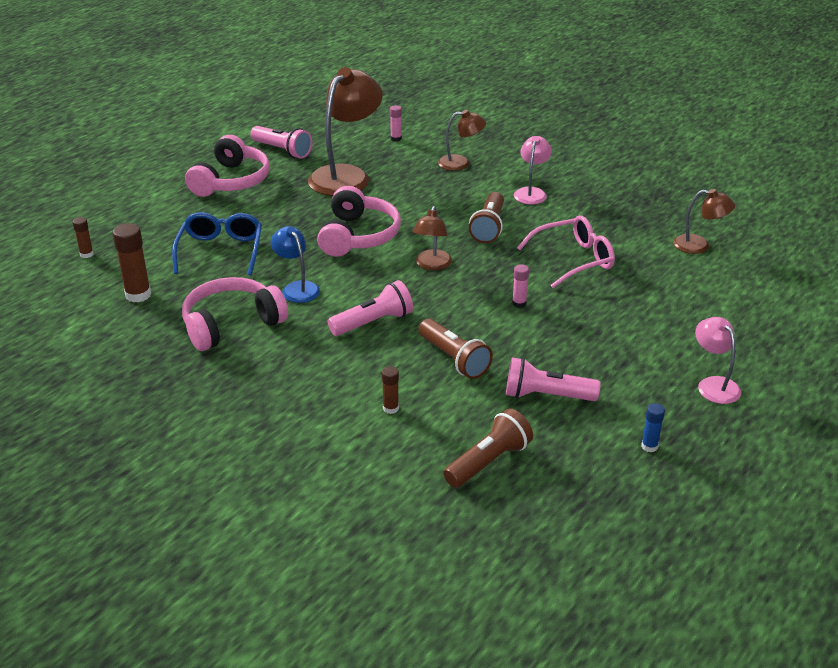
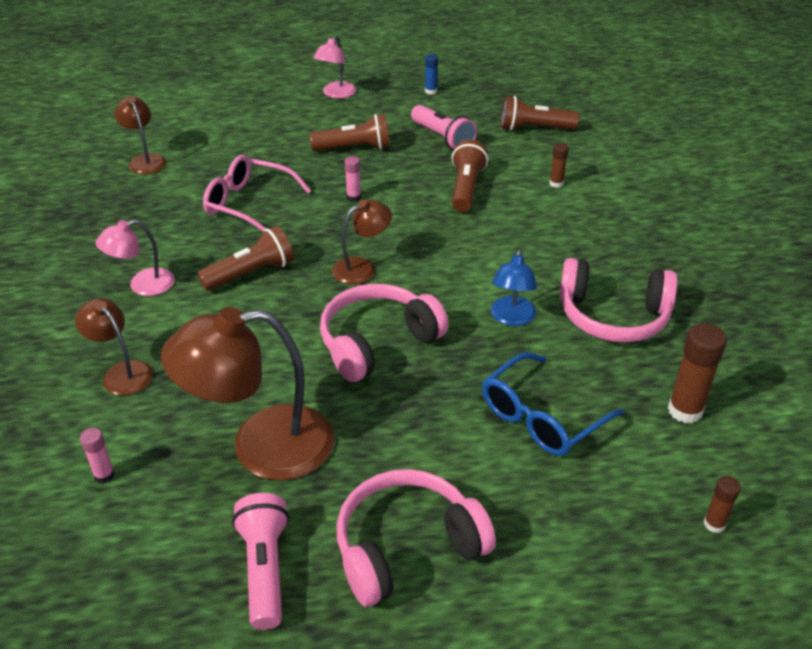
camera: 135 degrees left, 5 degrees up
(373, 322) = (486, 247): pink flashlight -> none
(593, 341) = (354, 148): none -> brown flashlight

